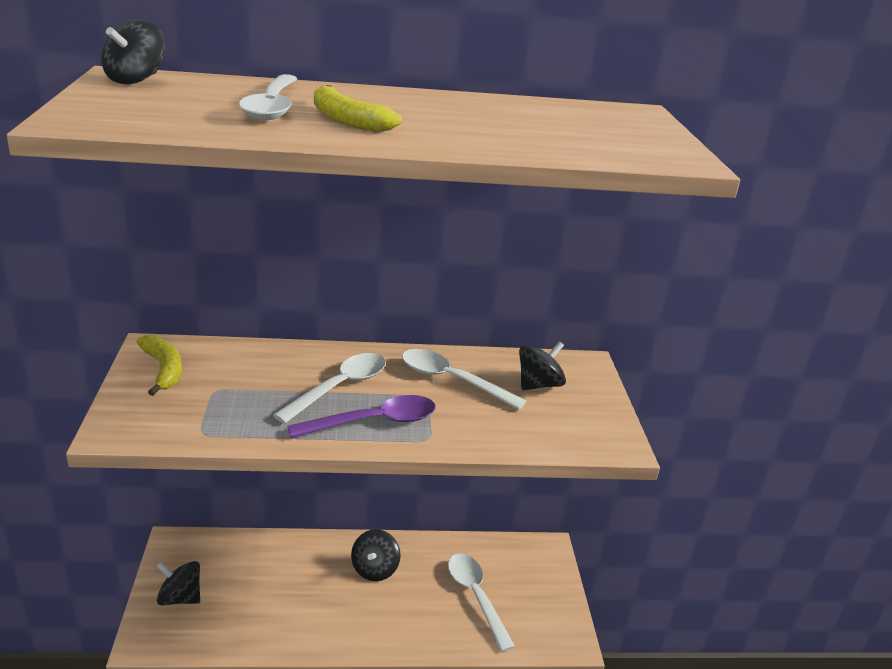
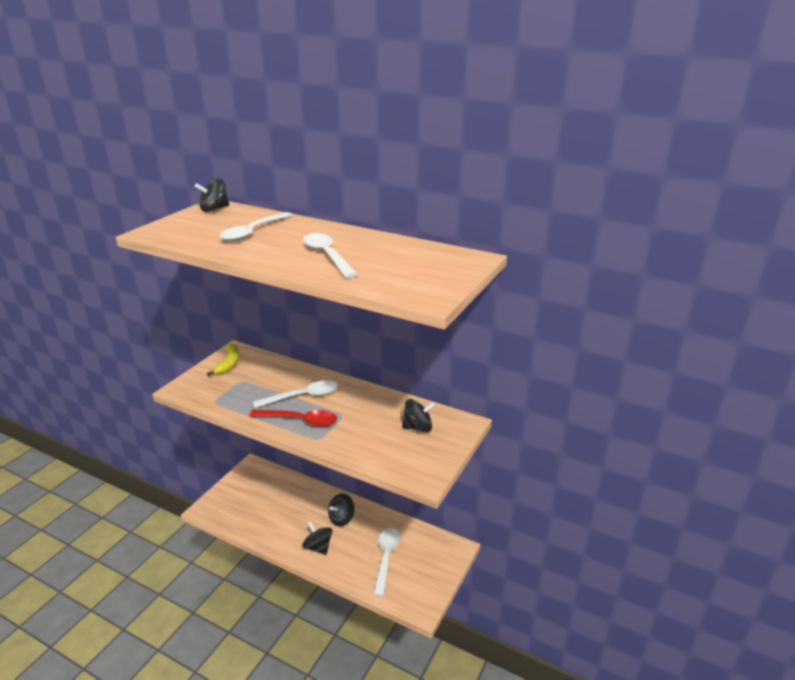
camera: 35 degrees right, 0 degrees up
(180, 597) = (234, 495): black spinning top -> black spinning top (318, 547)
(347, 120) = (276, 245): yellow banana -> none
(374, 422) = (300, 421): purple spoon -> red spoon
(452, 380) = (368, 410): white spoon -> white spoon (327, 256)

